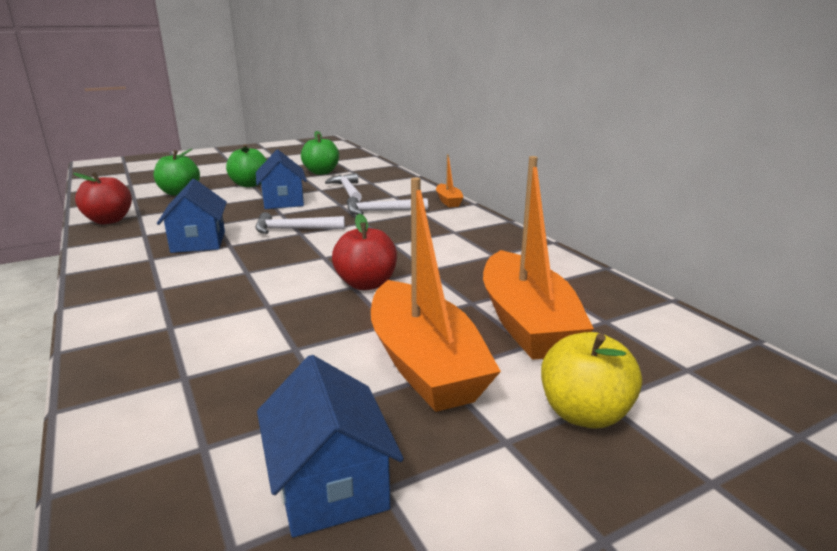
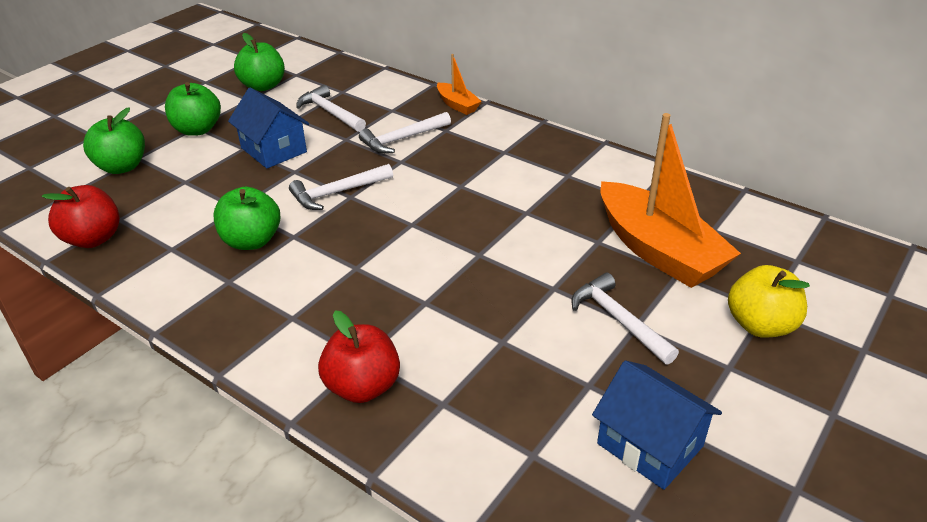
camera: 25 degrees left, 15 degrees up
(198, 242) = (252, 241): blue house -> green apple
(366, 284) = (488, 248): red apple -> red apple (362, 386)
(424, 364) = (618, 320): orange boat -> white hammer

